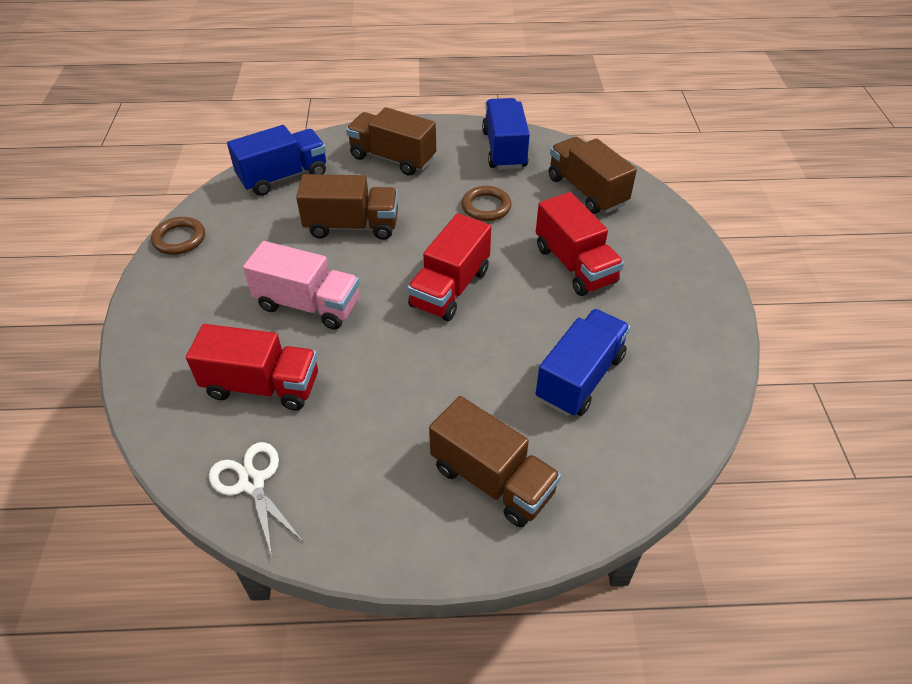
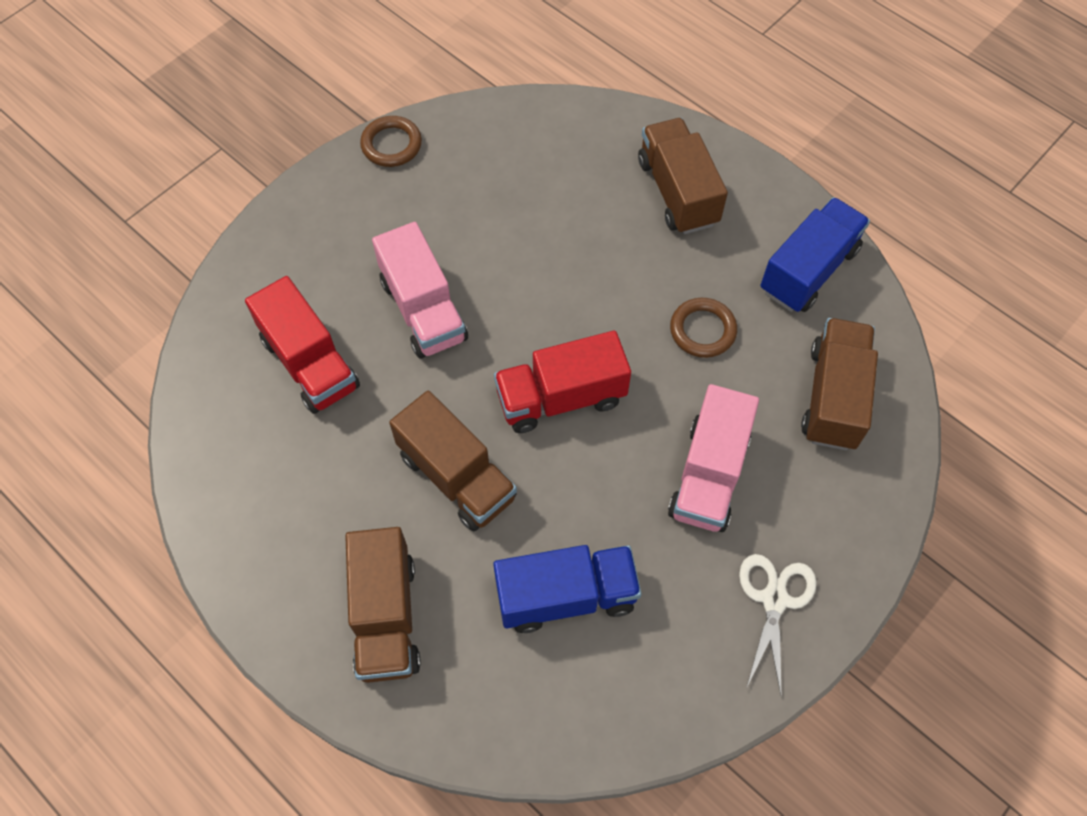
camera: 45 degrees right, 15 degrees up
(252, 483) = (221, 448): white scissors -> white scissors (774, 600)
(283, 177) = (549, 136): blue truck -> none
(352, 226) = (549, 249): brown truck -> brown truck (457, 476)
(574, 265) = (708, 474): red truck -> pink truck

